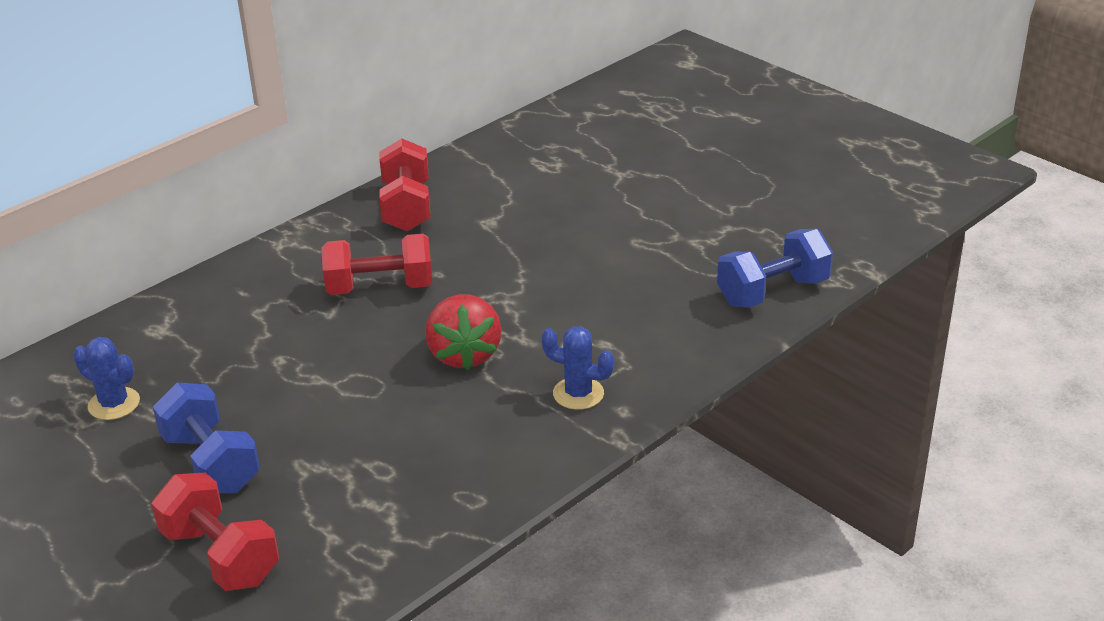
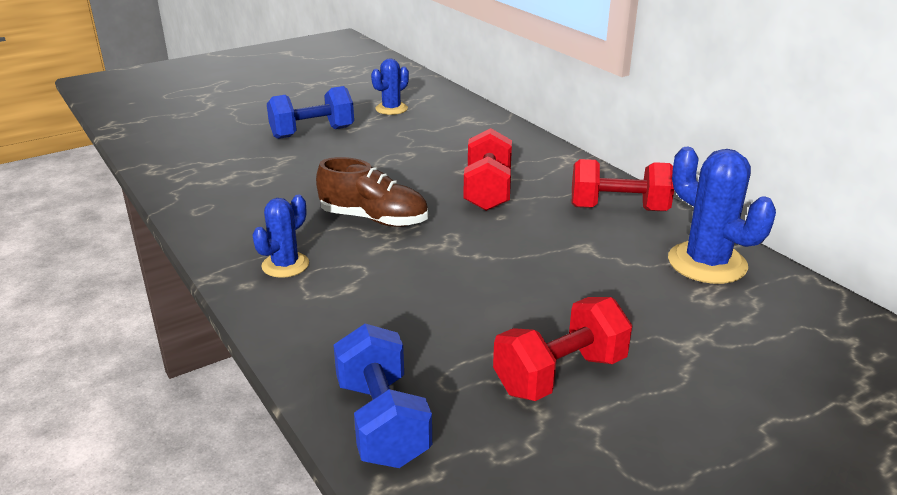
camera: 100 degrees right, 5 degrees down
(220, 556) = (225, 134): red dumbbell -> red dumbbell (560, 375)
(464, 354) = (374, 219): red strawberry -> brown shoe
(499, 163) = (707, 263): none -> blue cactus

